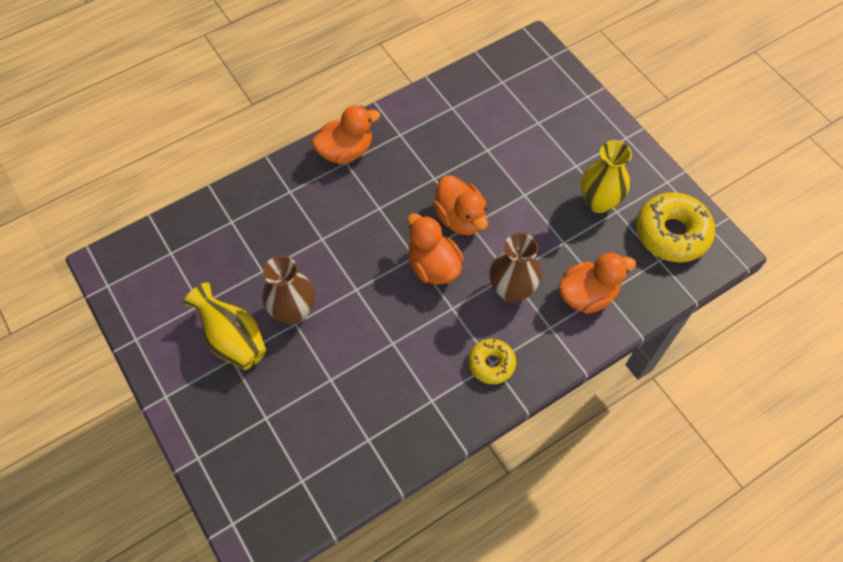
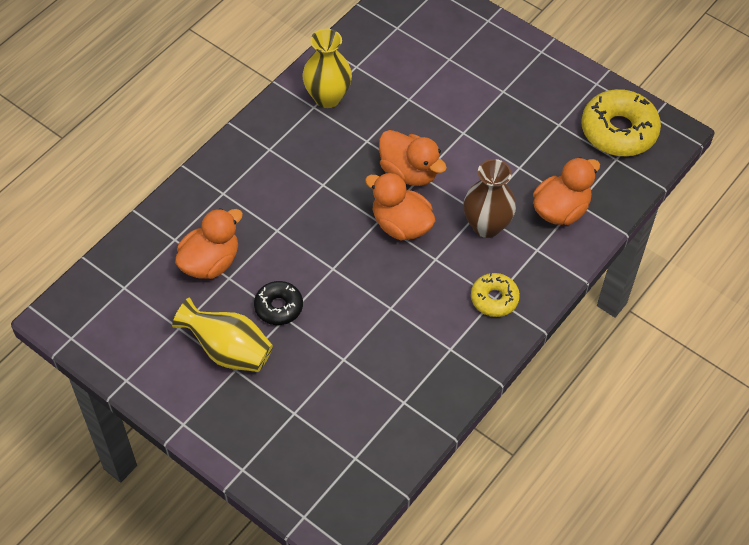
camera: 20 degrees left, 5 degrees down
(293, 311) = (278, 307): brown vase -> black donut
(346, 151) = (264, 138): orange duck -> orange duck (210, 262)
(598, 202) = (538, 120): yellow vase -> yellow vase (327, 97)

